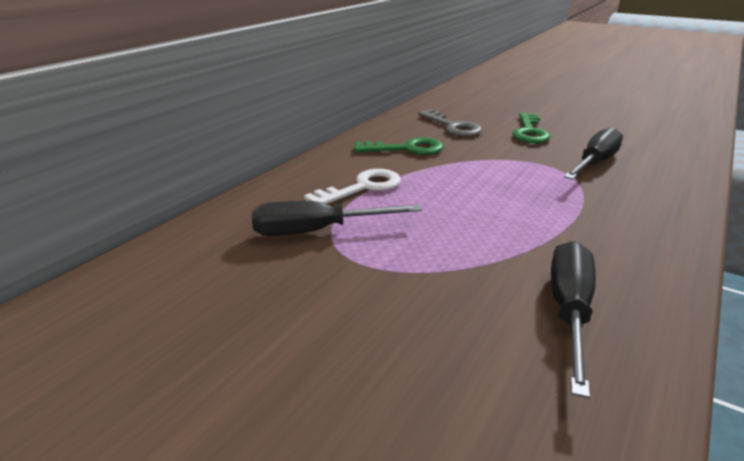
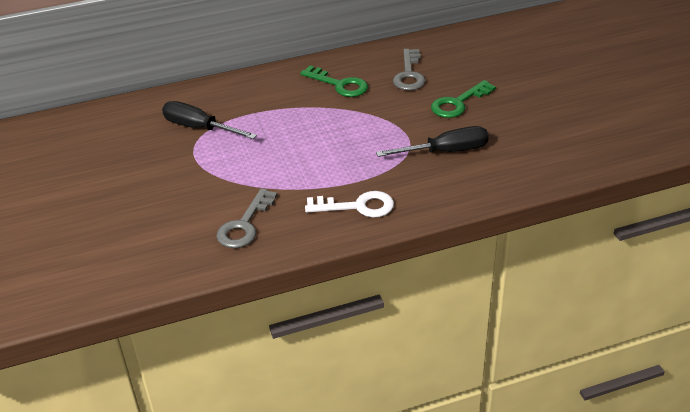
camera: 40 degrees right, 10 degrees up
(362, 188) = (263, 107): white key -> white key (357, 206)
(569, 310) = (245, 224): black screwdriver -> grey key

